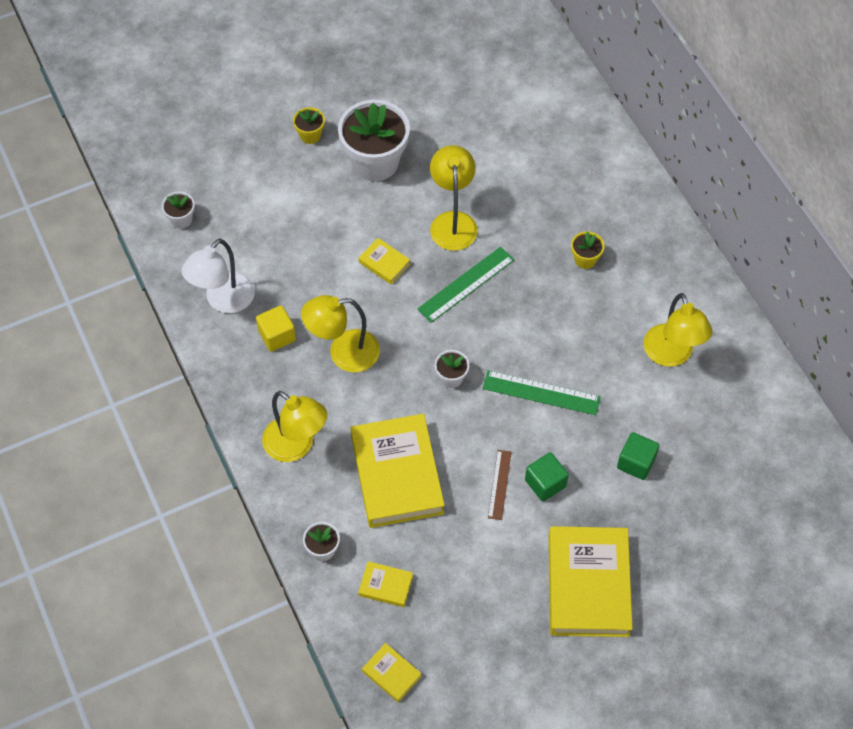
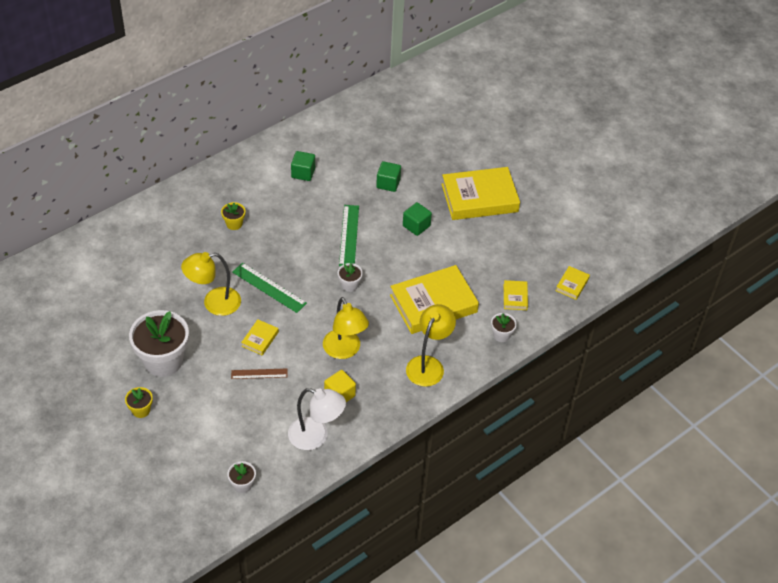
camera: 105 degrees left, 10 degrees down
(499, 484) = (424, 249): brown ruler -> brown ruler (259, 374)
(671, 355) = (303, 173): yellow lamp -> green cube

